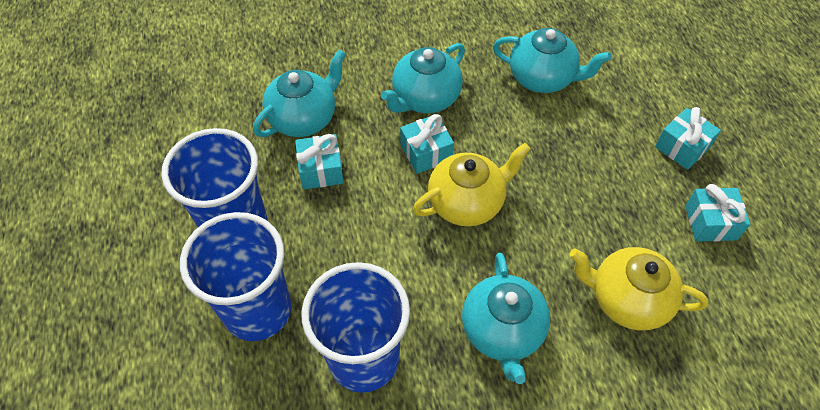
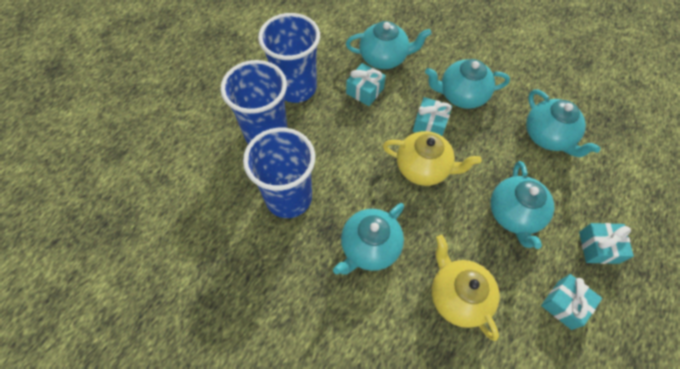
camera: 45 degrees right, 5 degrees up
(591, 177) = (514, 214): none -> turquoise teapot

